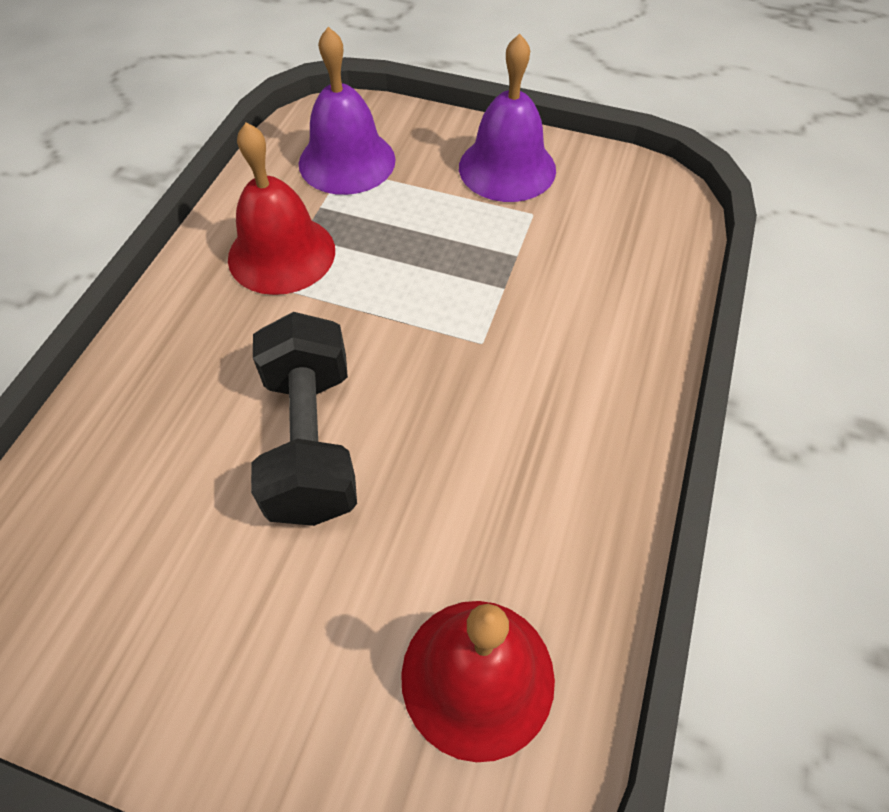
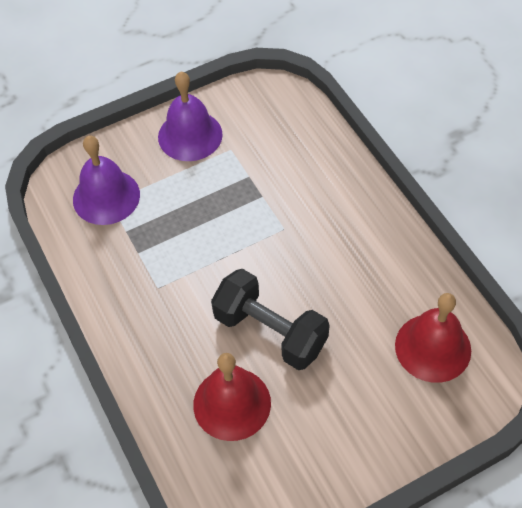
camera: 45 degrees left, 0 degrees up
(281, 254) = (141, 269): red bell -> red bell (232, 403)

